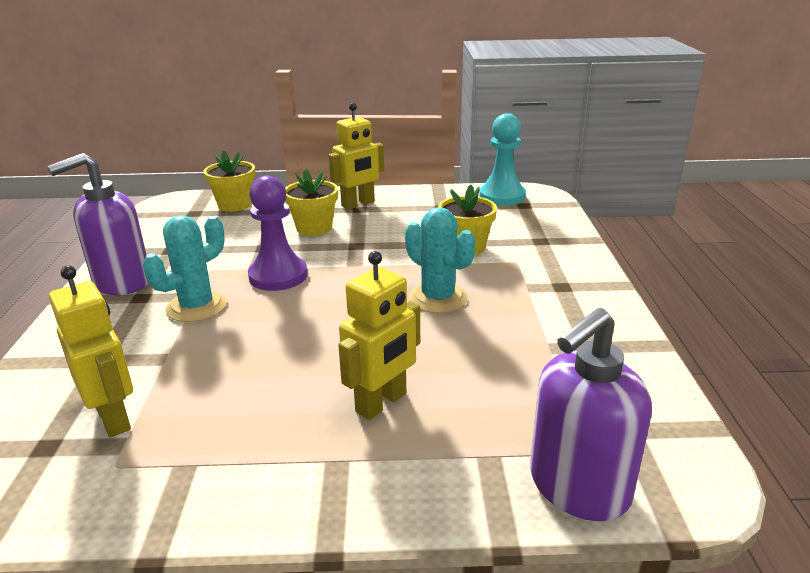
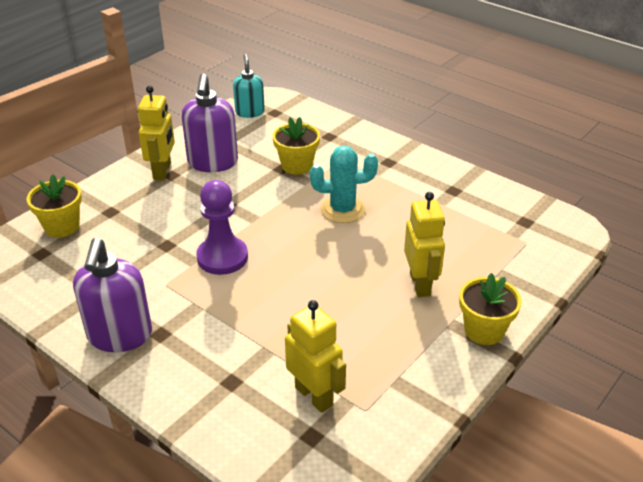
camera: 50 degrees left, 10 degrees up
(114, 418) = (314, 396): yellow robot -> yellow robot turned 45 degrees clockwise
(196, 307) = (215, 311): turquoise cactus -> none
(314, 228) = (170, 209): yellow flower pot -> yellow flower pot (484, 330)
(502, 196) = (250, 112): turquoise pawn -> turquoise soap dispenser
(578, 487) = (544, 259): purple soap dispenser -> purple soap dispenser (212, 163)

